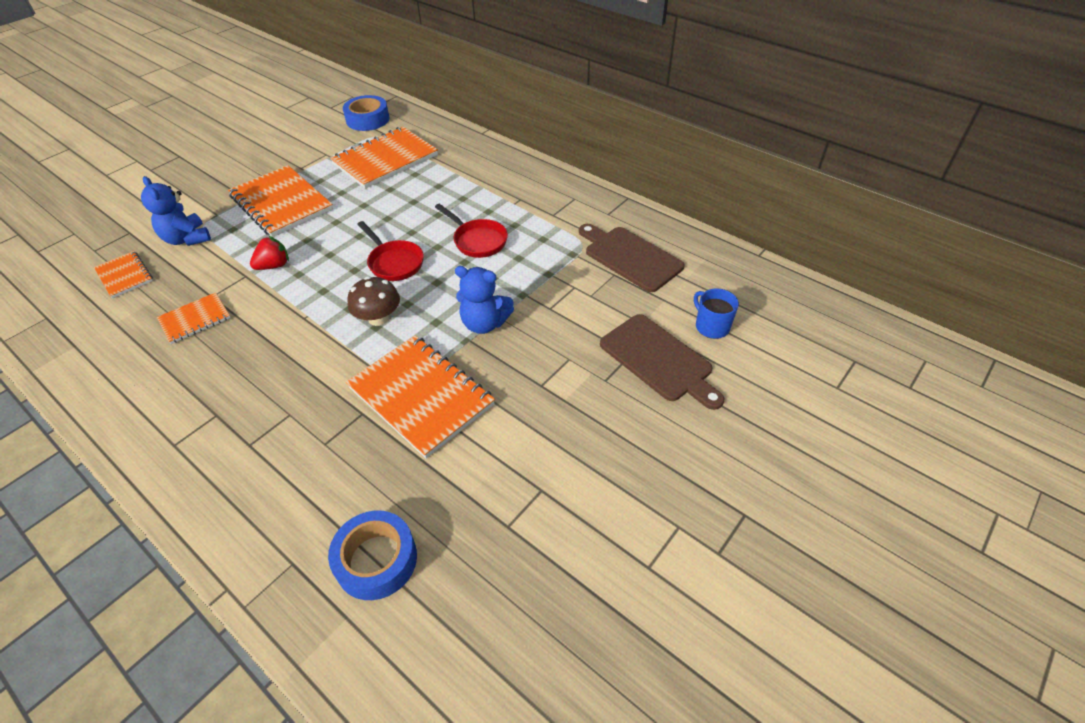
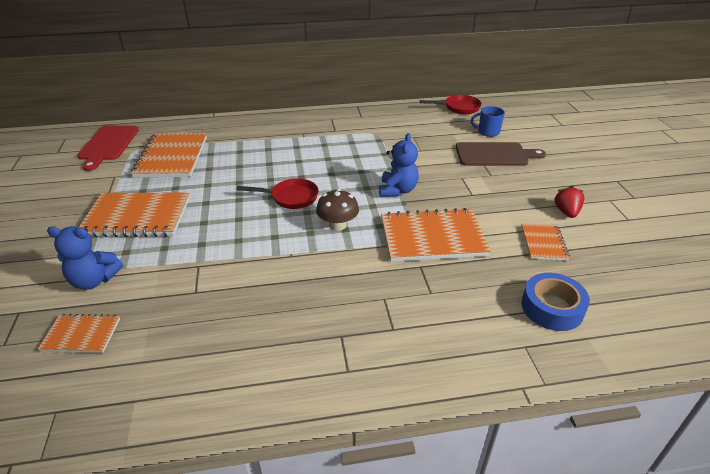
camera: 50 degrees left, 10 degrees down
(195, 319) = (211, 310): orange notebook -> orange notebook (543, 243)
(274, 266) = (209, 248): red strawberry -> red strawberry (566, 212)
(367, 119) = (108, 145): blue tape -> red cutting board
(477, 240) = (318, 161): red pan -> red pan (459, 108)
(484, 323) = (397, 190): blue teddy bear -> blue teddy bear turned 45 degrees counterclockwise
(630, 257) = (407, 127): brown cutting board -> none

